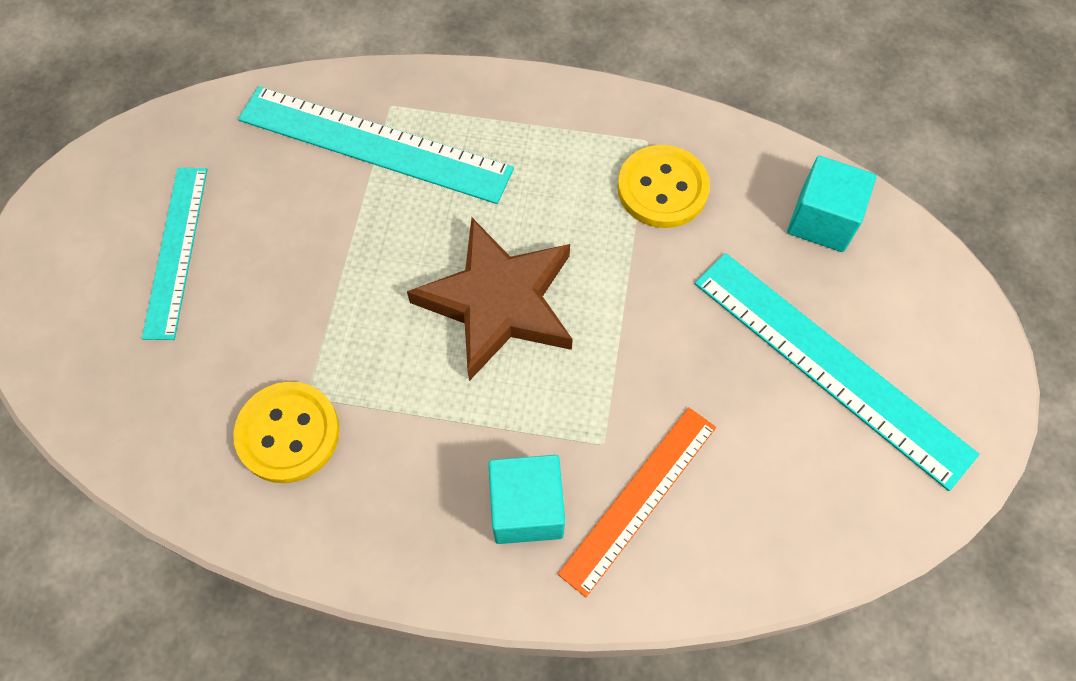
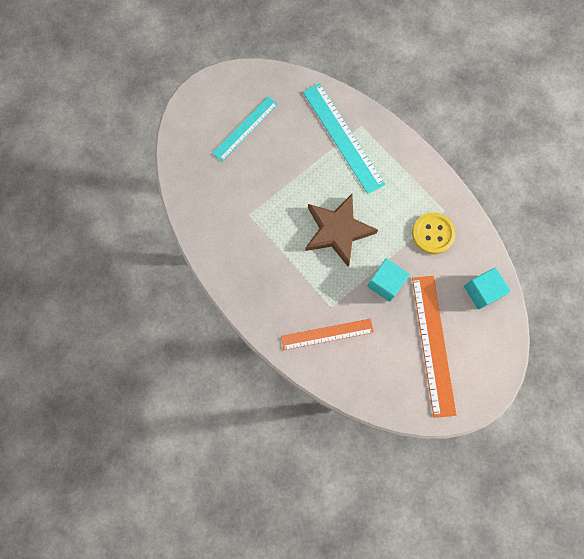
camera: 40 degrees right, 10 degrees up
(288, 433) = (233, 222): yellow button -> none
(527, 508) = (288, 307): turquoise cube -> turquoise cube (385, 283)
(830, 366) = (433, 344): turquoise ruler -> orange ruler

